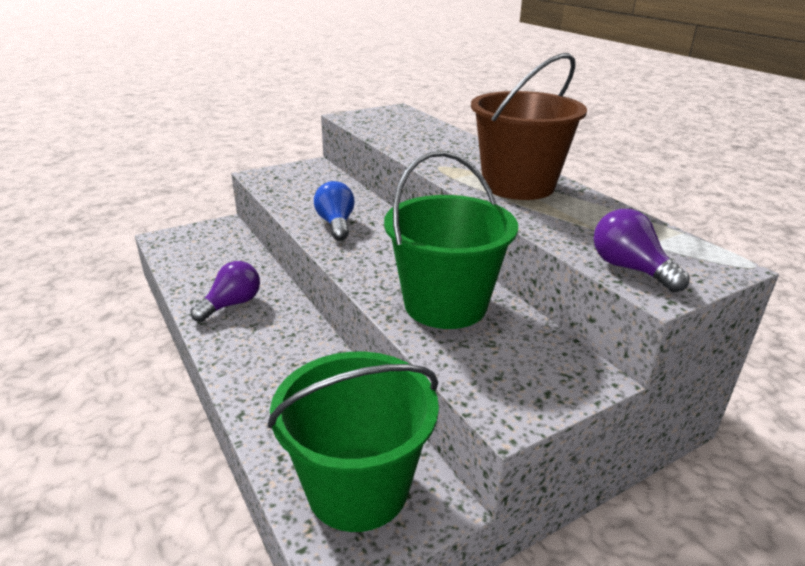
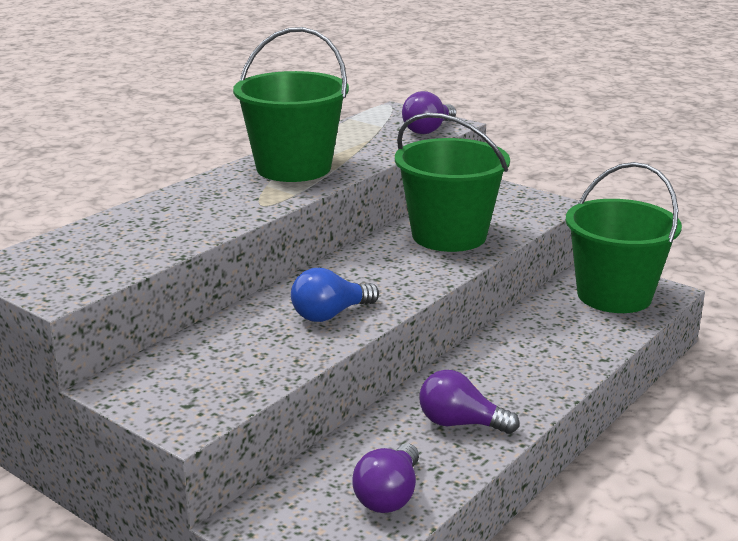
camera: 110 degrees left, 5 degrees down
(194, 263) = (389, 496): none -> purple light bulb
(518, 185) = (293, 168): brown bucket -> green bucket

